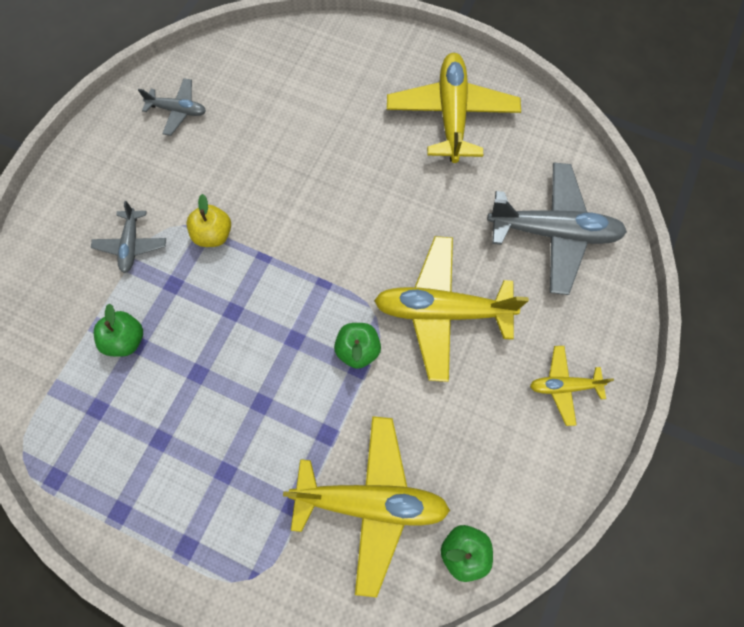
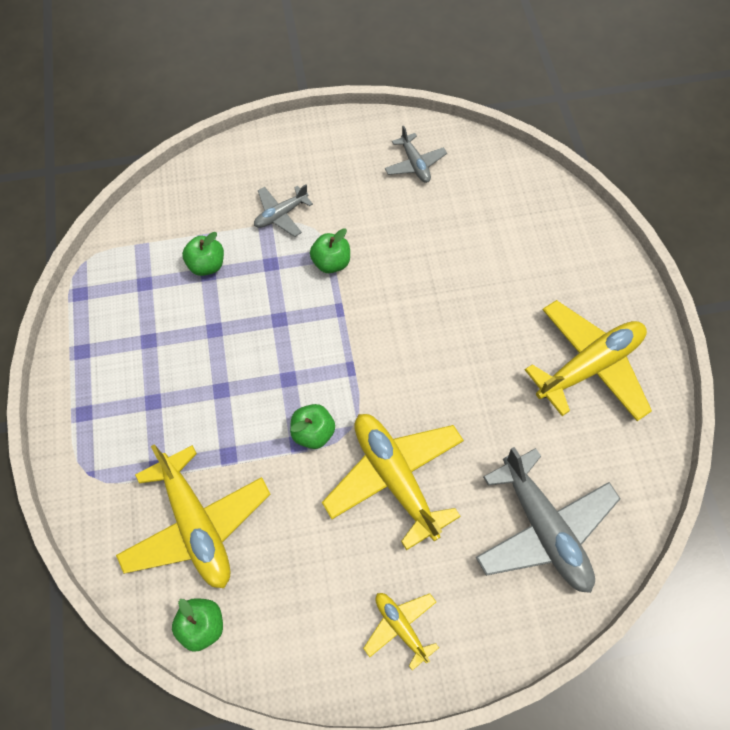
camera: 55 degrees right, 5 degrees down
(214, 234) = (331, 262): yellow apple -> green apple

